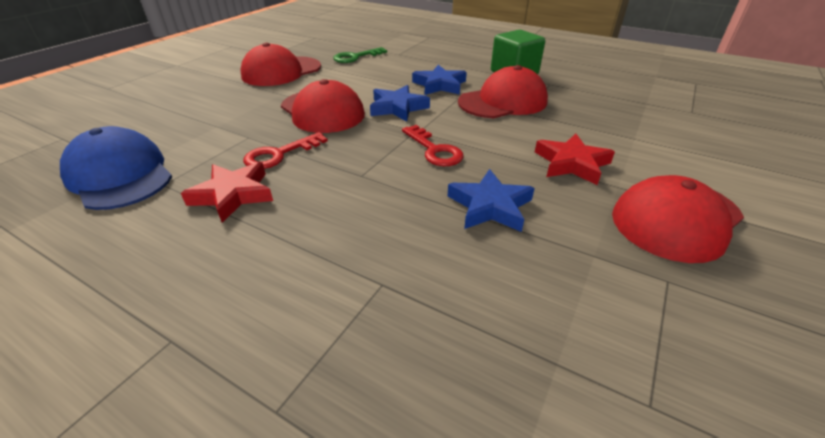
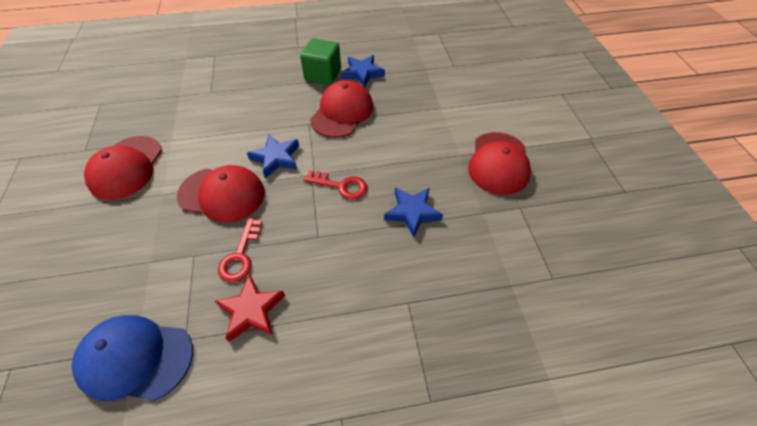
camera: 40 degrees left, 15 degrees up
(356, 57) = (176, 114): green key -> none
(440, 85) = (282, 116): blue star -> blue star (362, 73)
(571, 163) = (426, 150): red star -> none

